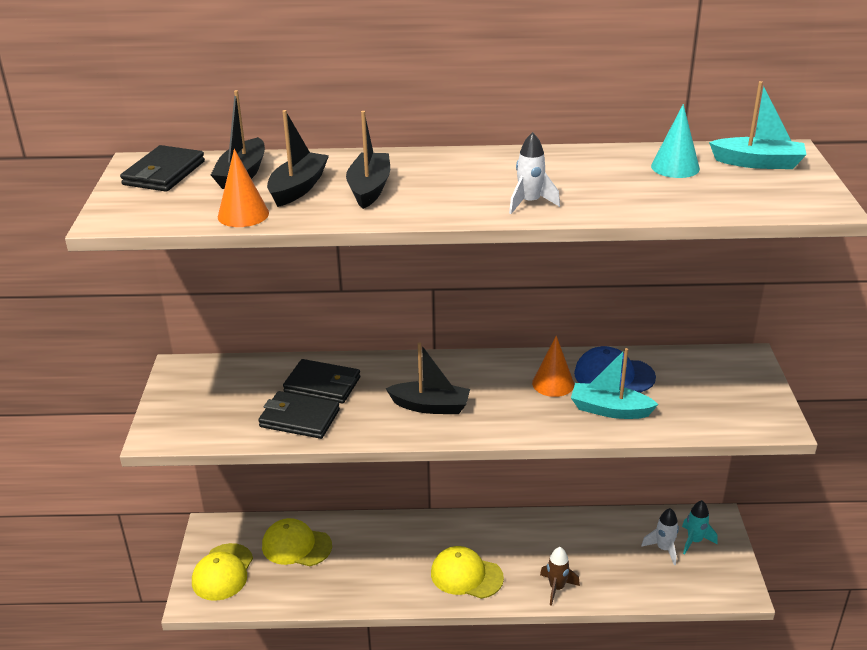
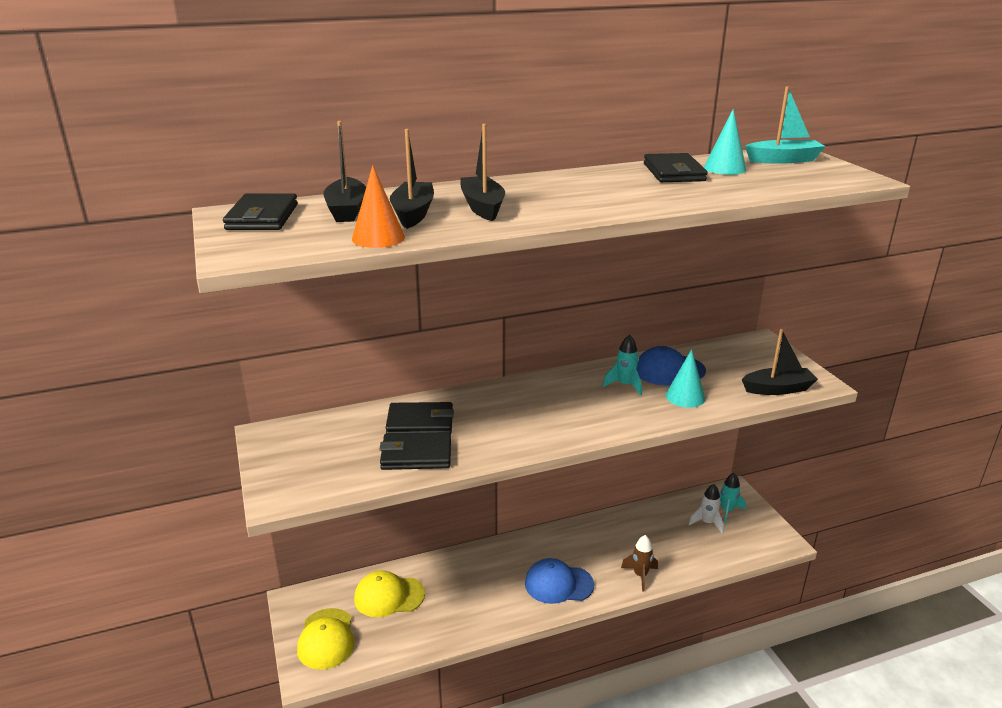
camera: 20 degrees left, 5 degrees down
(430, 406) = (532, 422): black boat -> black boat (778, 389)
(466, 575) = (558, 584): yellow cap -> blue cap
(530, 203) = (636, 201): white rocket -> none
(553, 383) = (625, 385): orange cone -> turquoise rocket
(609, 410) = (685, 396): turquoise boat -> turquoise cone
(611, 166) = (674, 172): none -> black wallet

